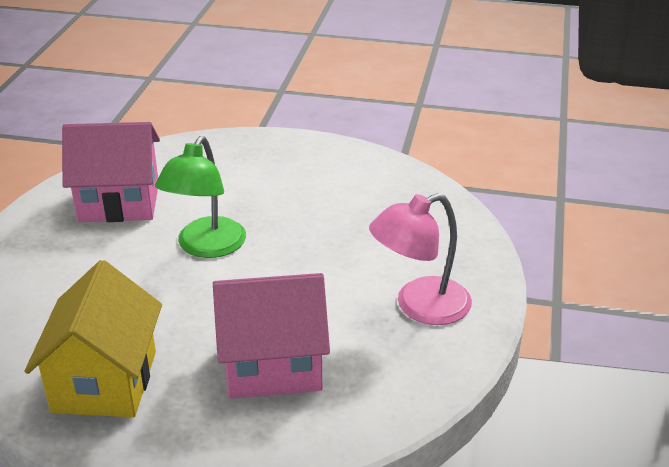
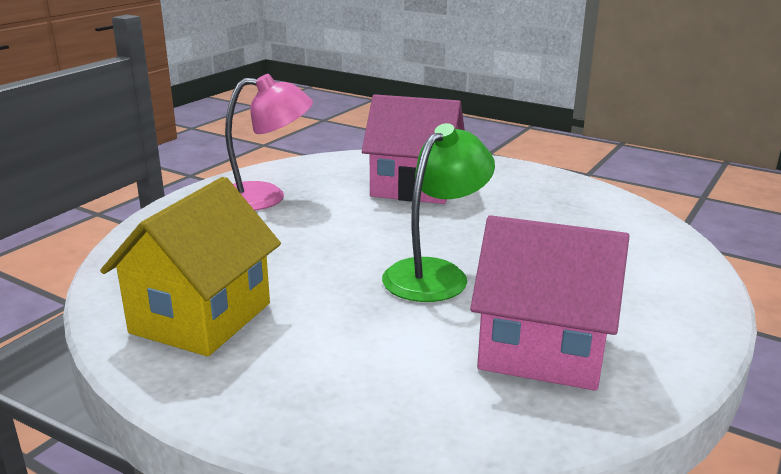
camera: 160 degrees left, 10 degrees down
(105, 381) = (552, 200): yellow house -> yellow house (201, 318)

